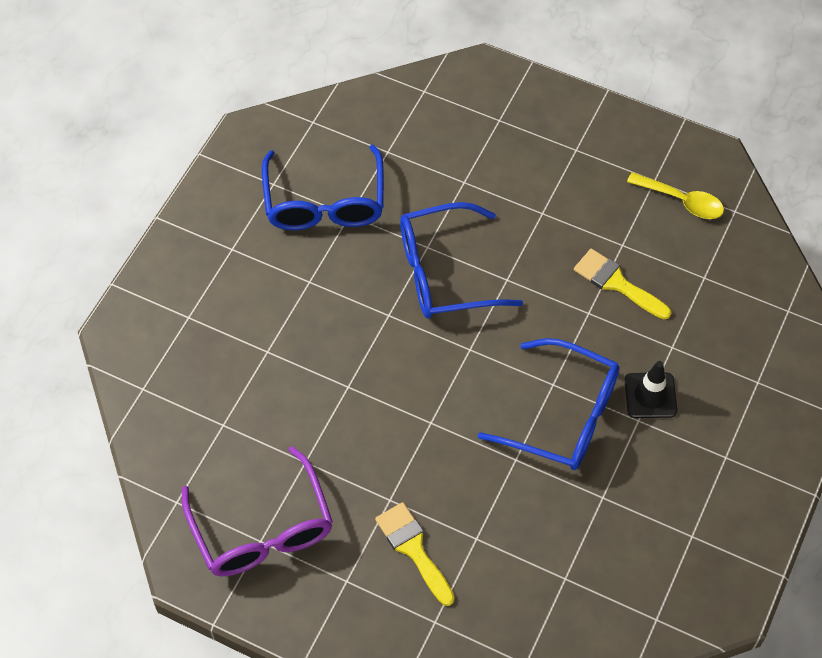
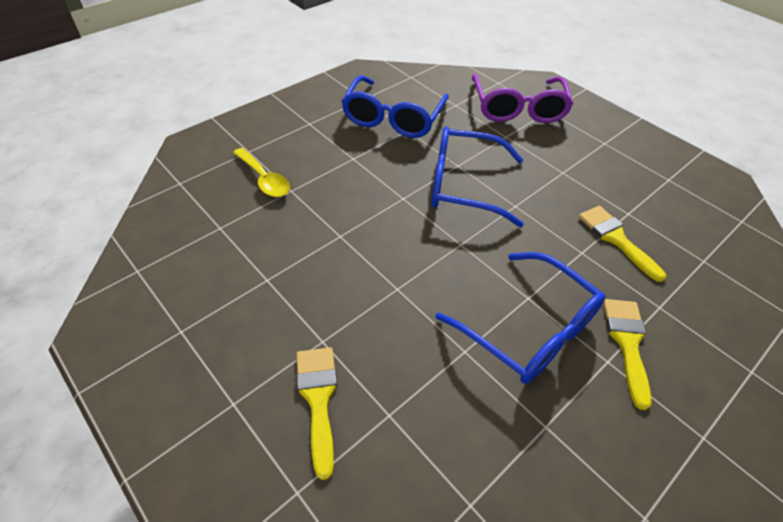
camera: 20 degrees right, 10 degrees down
(262, 528) = (190, 320): purple glasses -> purple glasses (517, 108)
(650, 395) = (627, 342): black traffic cone -> yellow brush
(682, 201) = (691, 200): yellow spoon -> yellow spoon (264, 179)

